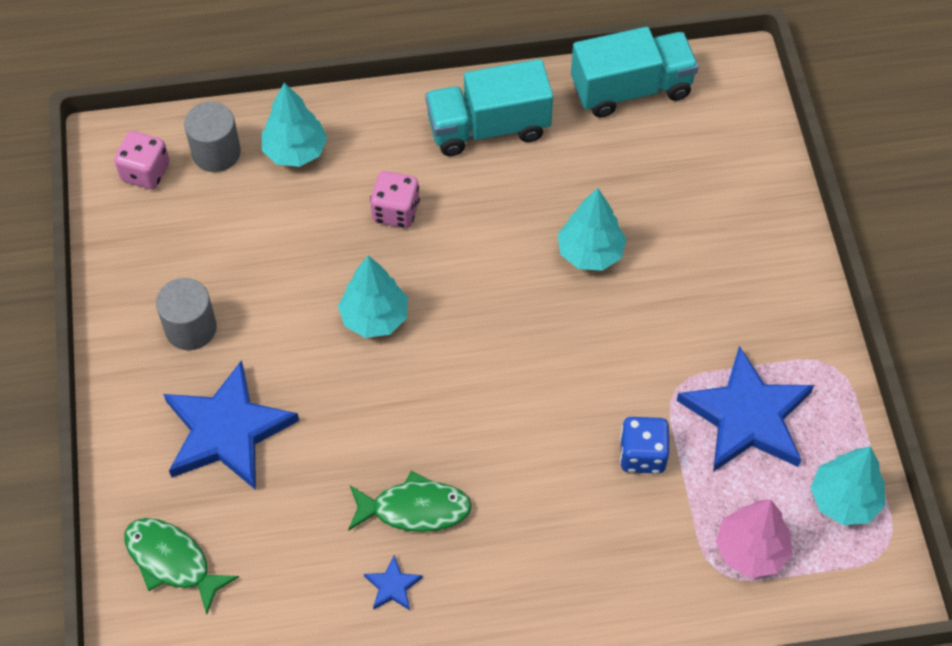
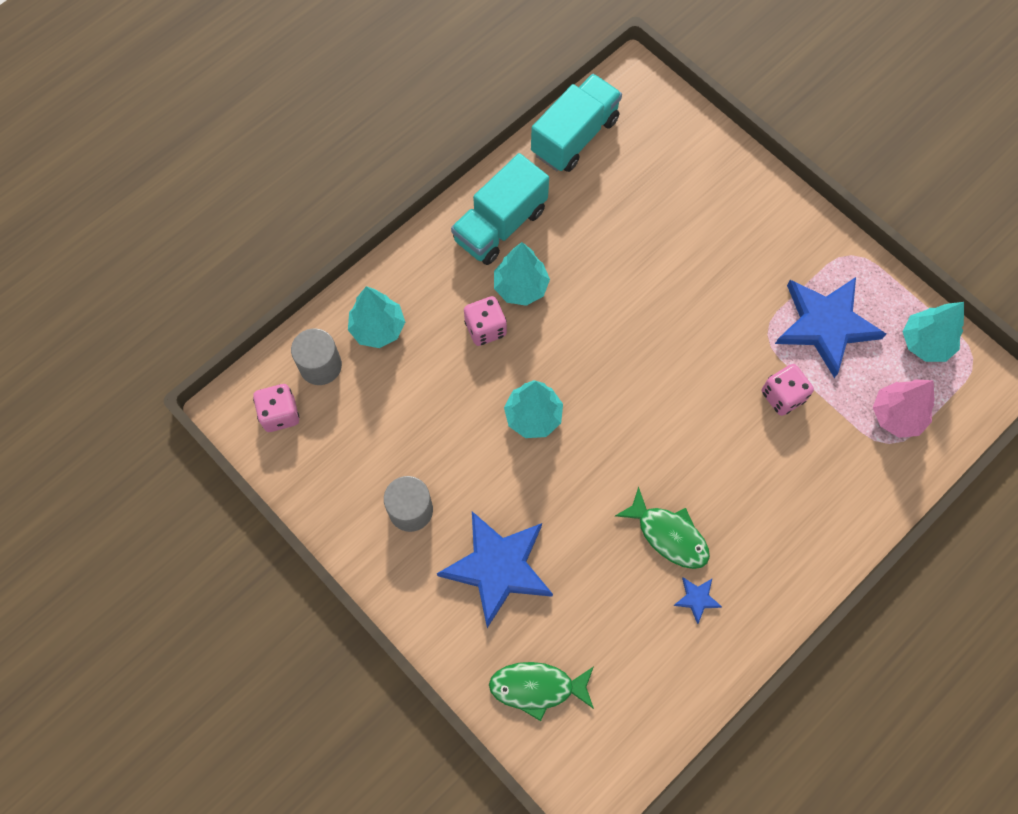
camera: 35 degrees left, 10 degrees up
(414, 509) = (668, 535): green fish -> green fish turned 75 degrees clockwise
(590, 253) = (640, 274): turquoise tree -> turquoise tree (521, 287)
(642, 455) = (782, 396): blue dice -> pink dice

